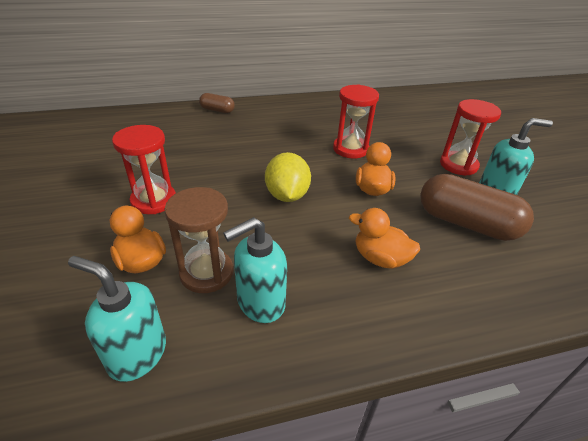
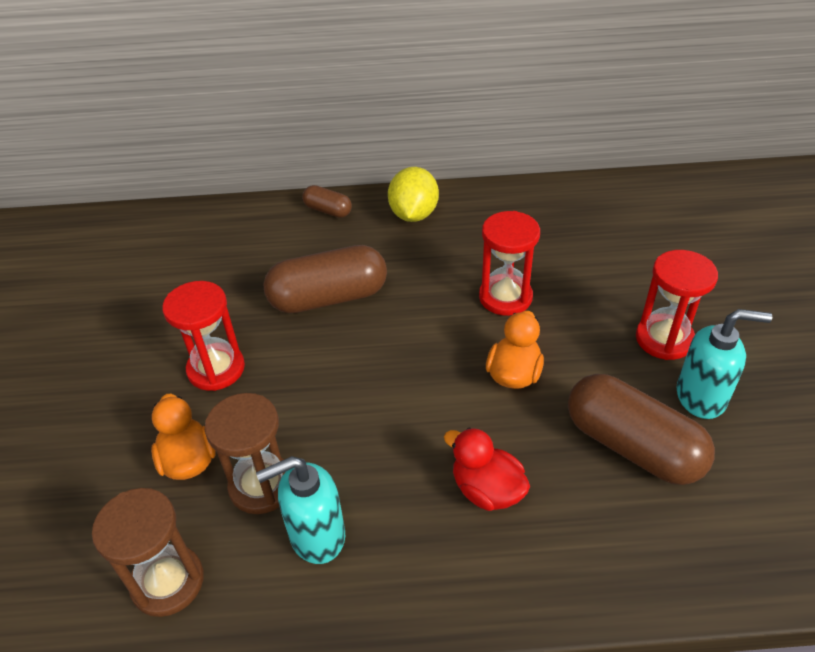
camera: 15 degrees right, 5 degrees up
(137, 354) = (168, 582): turquoise soap dispenser -> brown hourglass
(230, 155) = (328, 298): none -> brown capsule
(287, 195) = (390, 375): yellow lemon -> yellow lemon (413, 214)
(380, 258) = (487, 490): orange duck -> red duck

